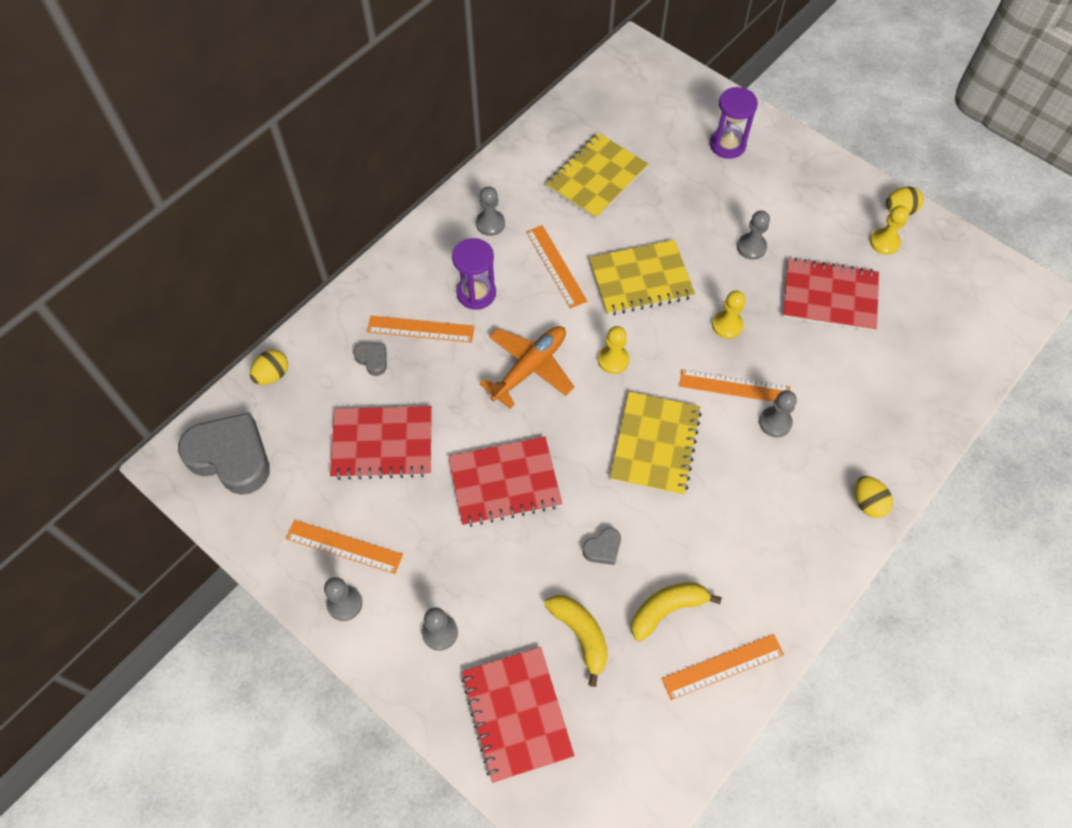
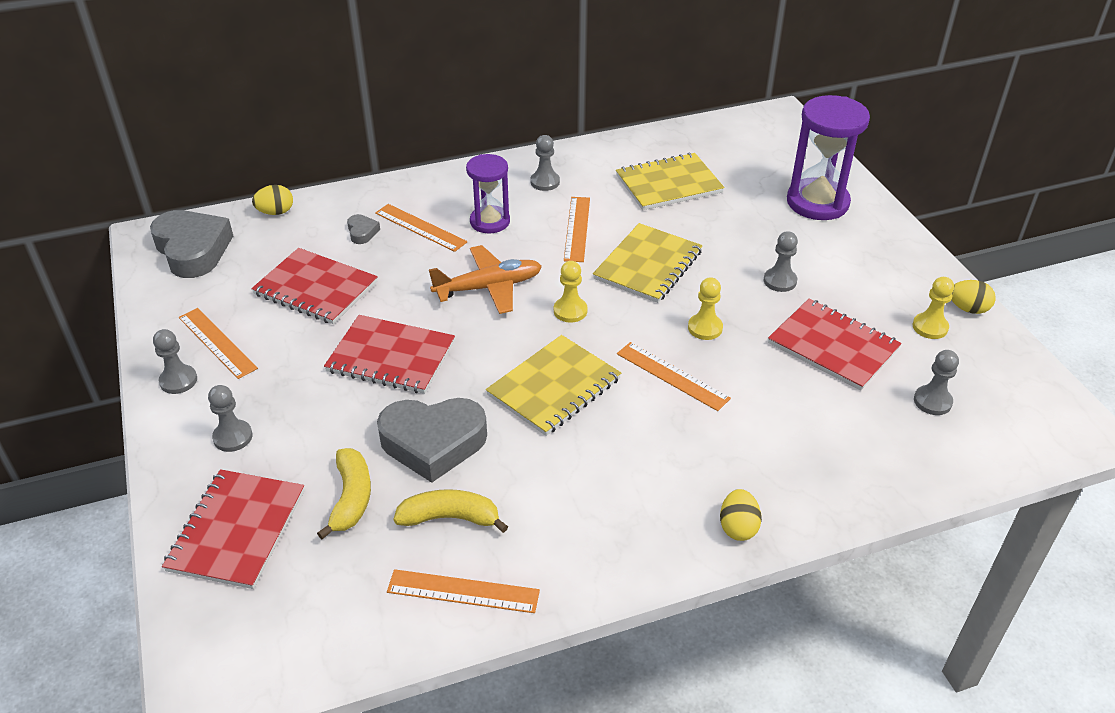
camera: 30 degrees right, 20 degrees down
(603, 548) = (433, 443): grey heart -> grey heart, size x2.31
(640, 279) = (648, 265): yellow notebook -> yellow notebook turned 75 degrees counterclockwise
(727, 145) = (817, 202): purple hourglass -> purple hourglass, size x1.58
(775, 422) = (691, 420): grey pawn -> grey pawn (932, 401)

